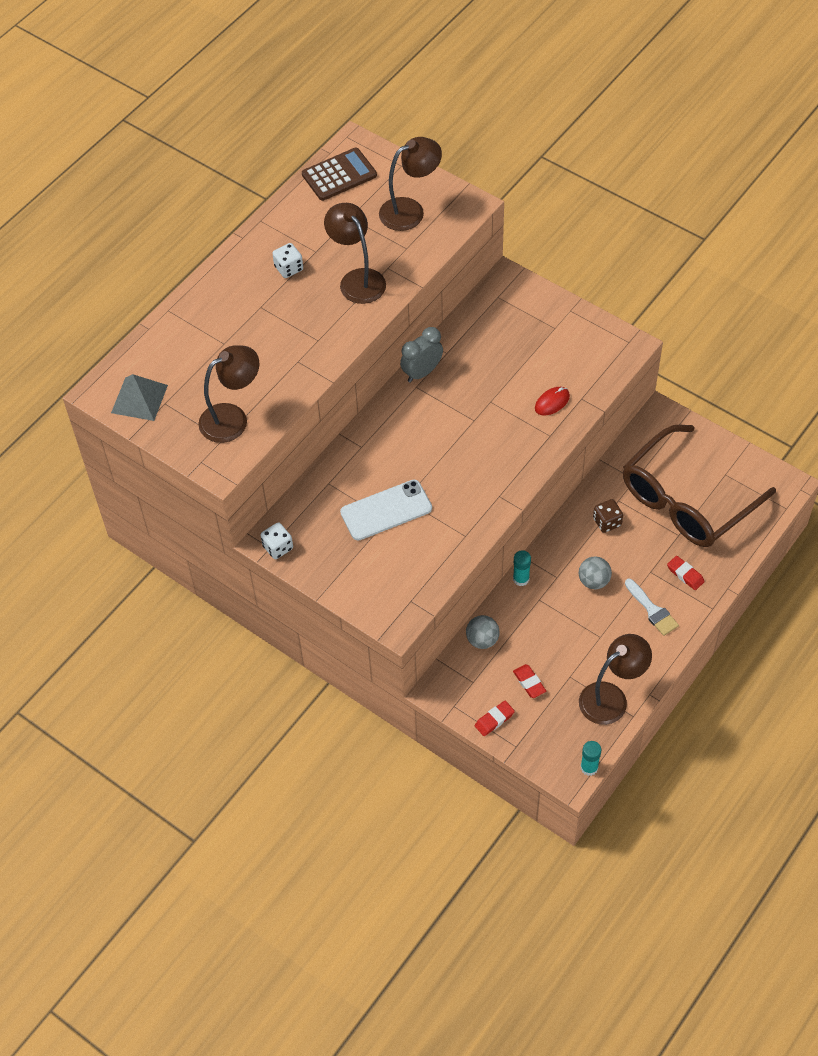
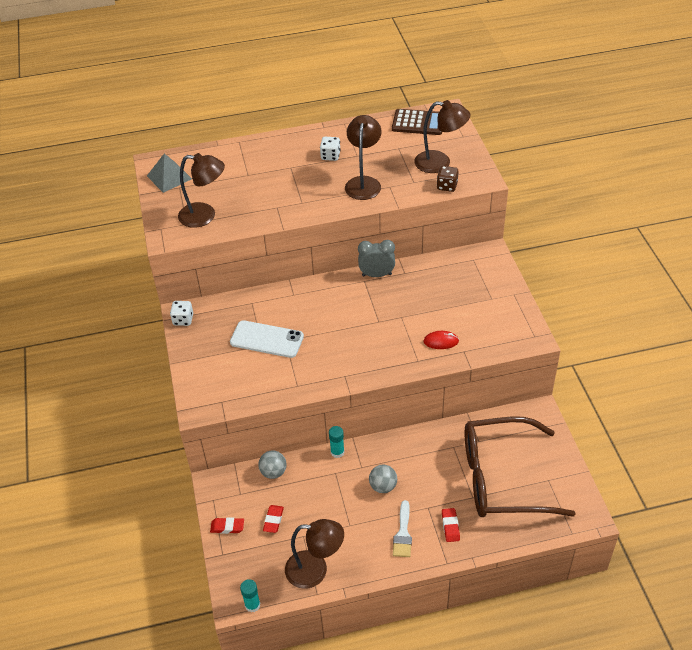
camera: 40 degrees right, 10 degrees down
(607, 522) = (431, 455): brown dice -> brown dice (447, 186)

